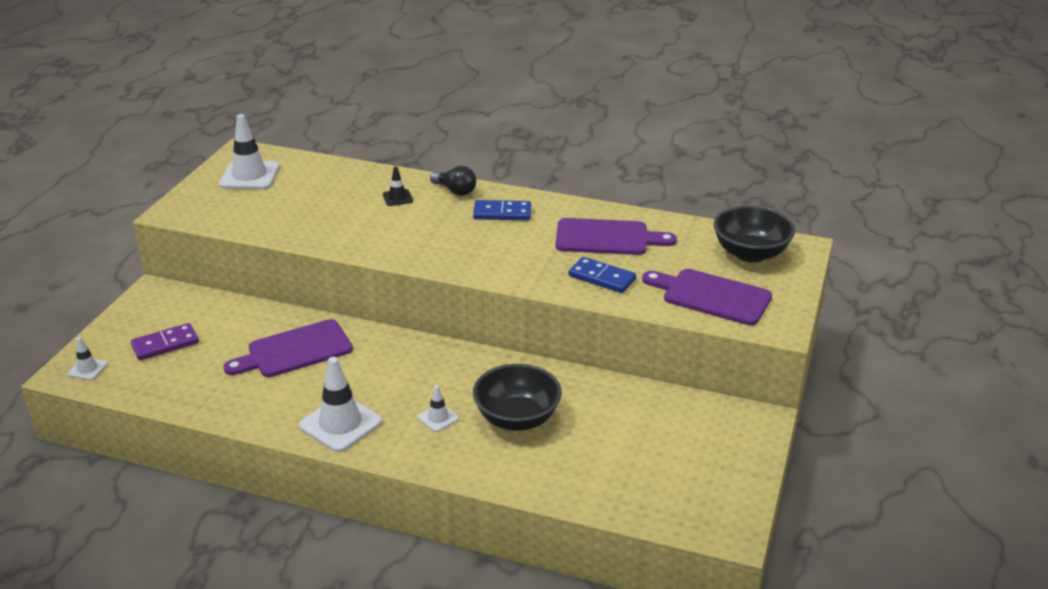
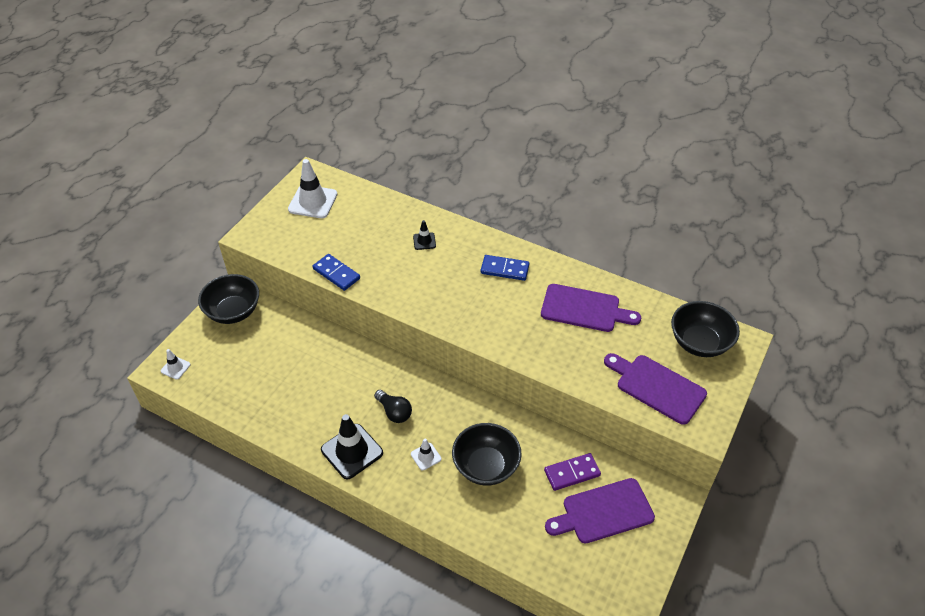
camera: 10 degrees right, 15 degrees up
(157, 307) = (233, 312): none -> black bowl
(165, 344) = (234, 351): purple domino -> purple domino (572, 473)
(295, 351) = (329, 371): purple cutting board -> purple cutting board (603, 512)
(340, 424) = (352, 451): white traffic cone -> black traffic cone
(455, 191) = (471, 239): black light bulb -> black light bulb (394, 412)
(602, 278) = (571, 354): blue domino -> blue domino (336, 274)

